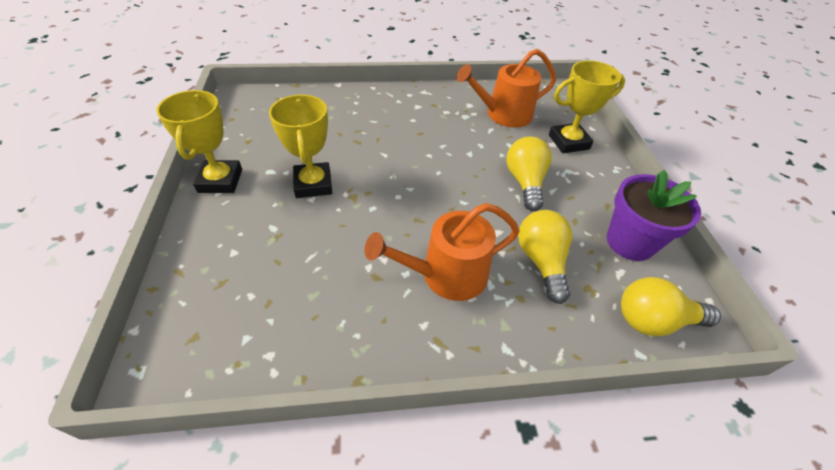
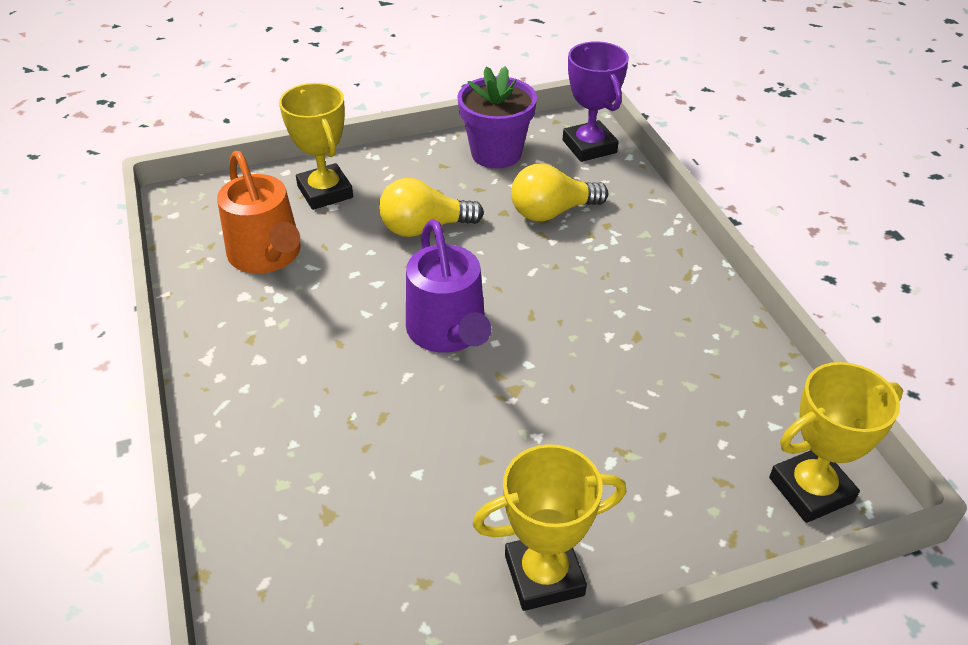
camera: 100 degrees left, 5 degrees down
(313, 184) = (506, 443): yellow trophy -> yellow trophy (811, 490)
(415, 177) = (449, 332): none -> purple watering can
(446, 275) = (605, 279): orange watering can -> none
(654, 320) = (589, 146): yellow light bulb -> purple trophy

